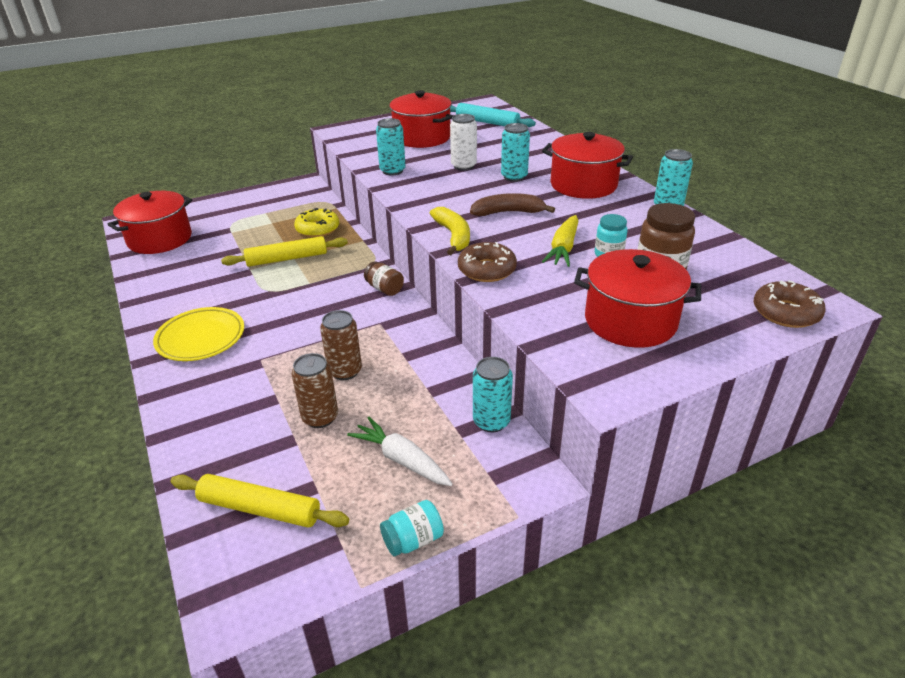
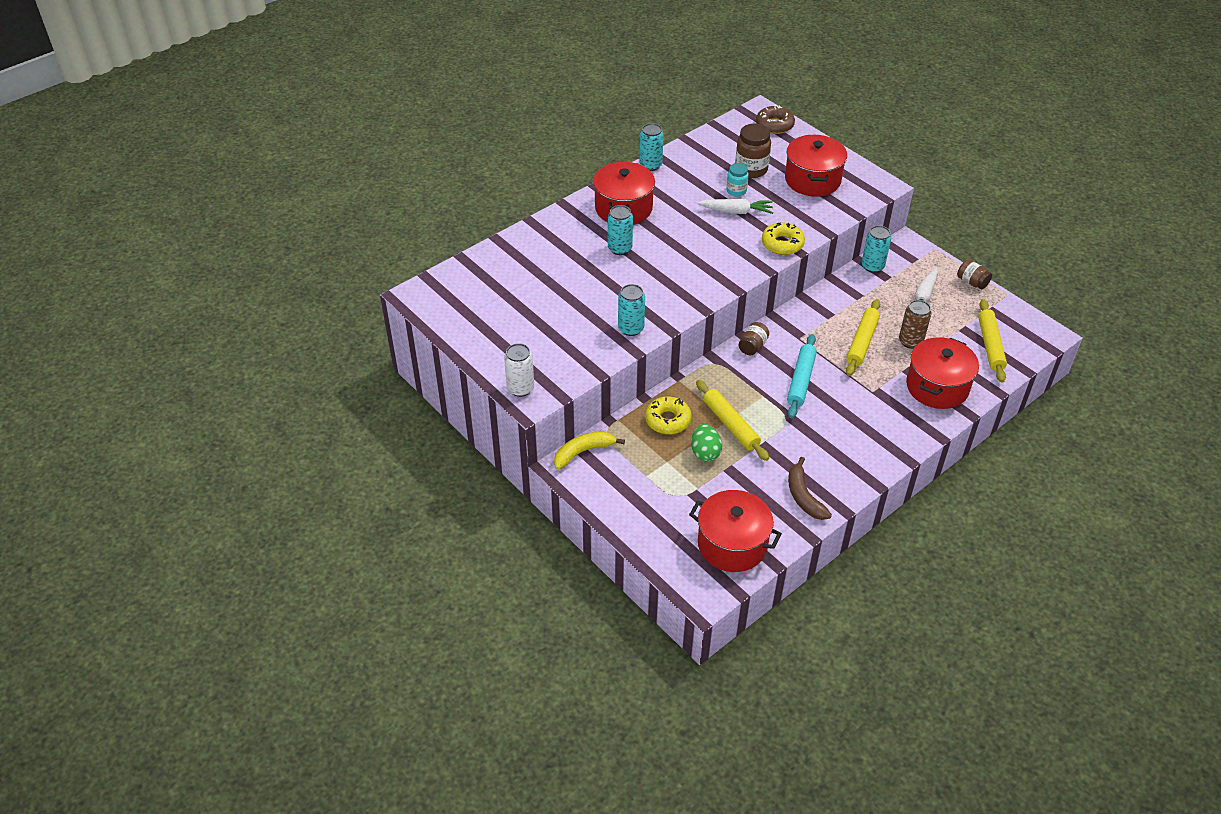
camera: 105 degrees left, 10 degrees up
(201, 338) = (866, 437): yellow plate -> none
(266, 241) = (705, 452): none -> green egg
(345, 371) = (862, 342): brown can -> yellow rolling pin
(413, 540) = (972, 282): turquoise jar -> brown jar
(422, 137) = (539, 325): red pot -> red pot (937, 387)
(453, 236) = (741, 267): yellow banana -> yellow banana (583, 452)
(463, 166) = (605, 283): white can -> white can (520, 388)
(487, 122) = (483, 283): turquoise rolling pin -> turquoise rolling pin (801, 380)
(487, 270) = (782, 244): brown donut -> yellow donut
(508, 212) = (690, 244): brown banana -> brown banana (803, 496)
(563, 248) = (736, 211): yellow carrot -> white carrot

